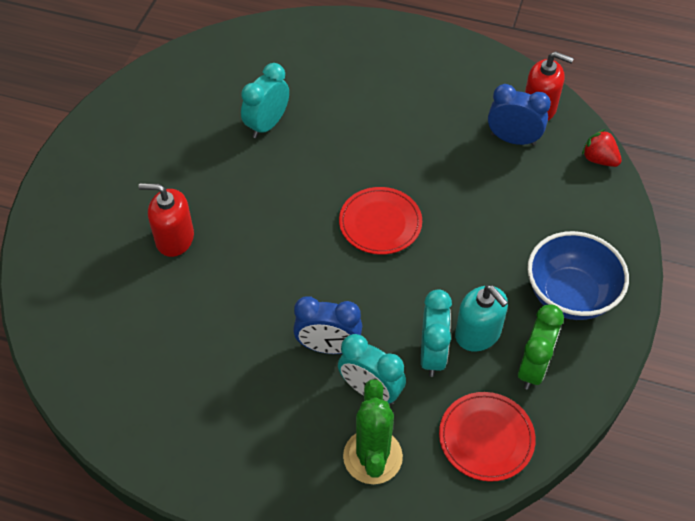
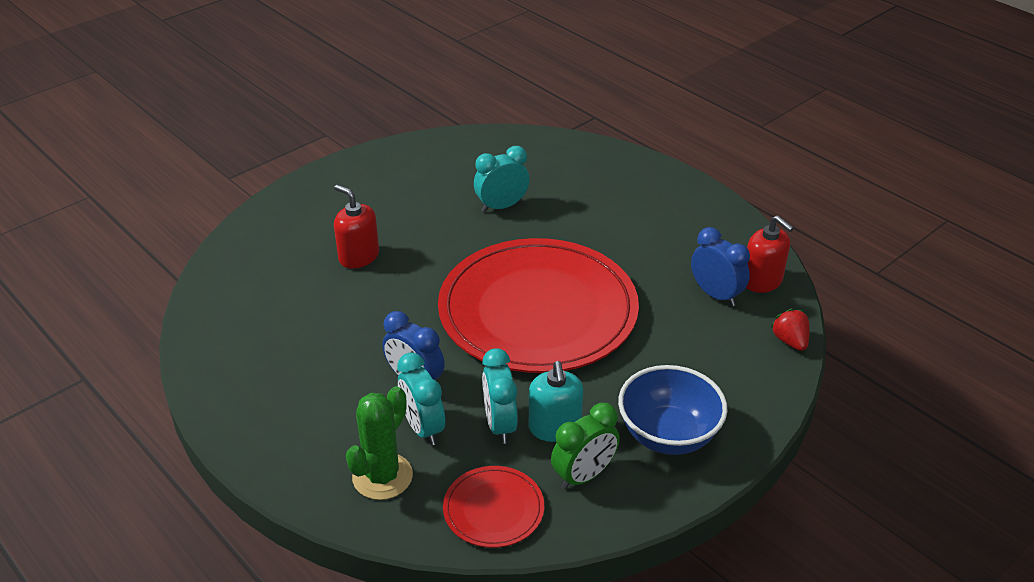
camera: 30 degrees right, 15 degrees down
(380, 223) = (538, 310): red plate -> red plate, size x2.37
(432, 354) = (500, 425): turquoise clock -> turquoise clock turned 135 degrees clockwise

